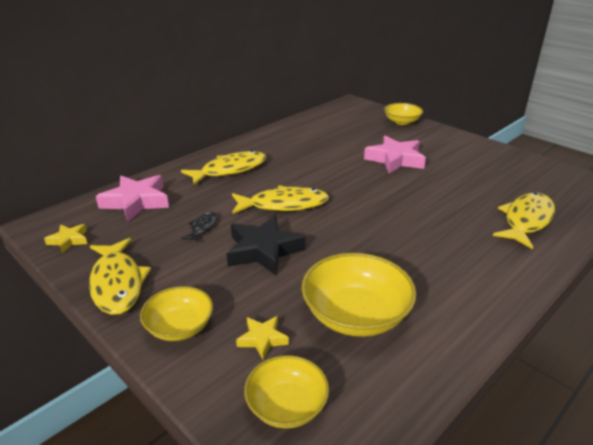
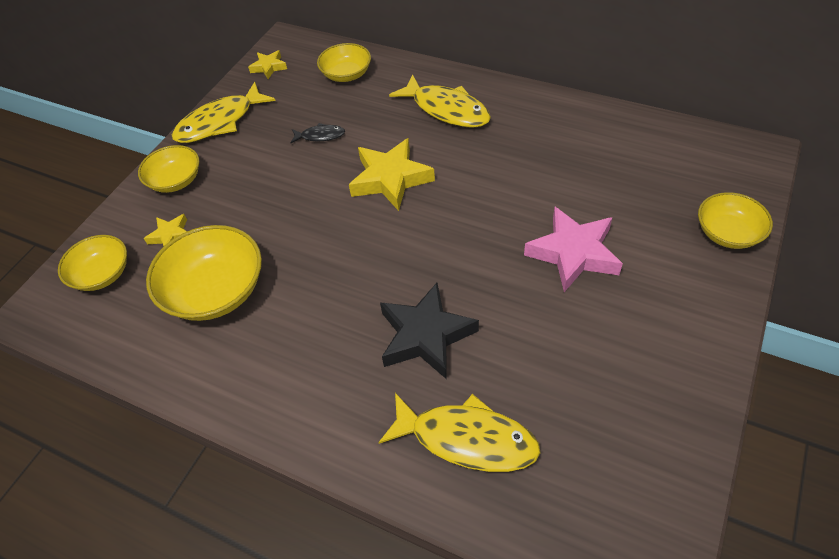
camera: 75 degrees right, 20 degrees up
(136, 202) = (346, 74): pink star -> yellow bowl
(263, 250) = (297, 193): black star -> black star (425, 336)
(284, 205) = (390, 179): yellow fish -> yellow star

